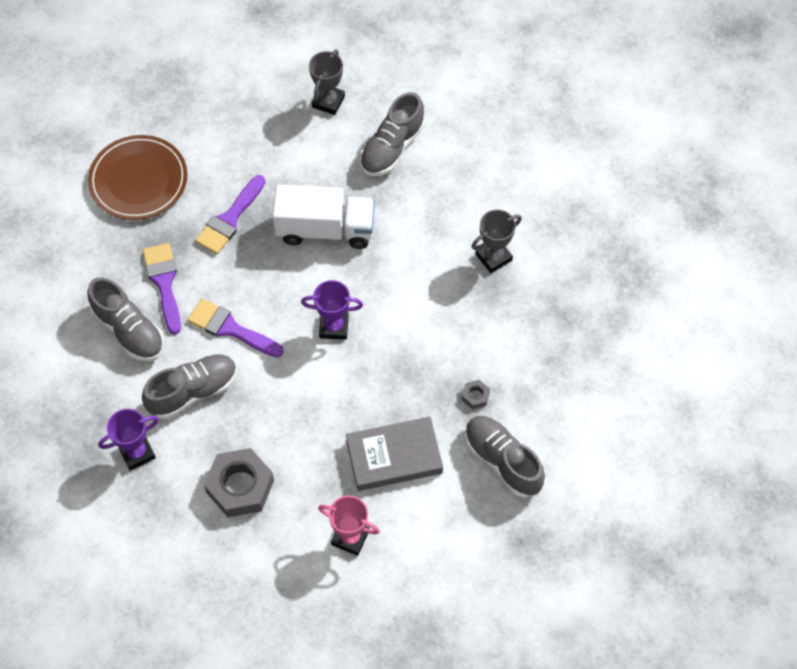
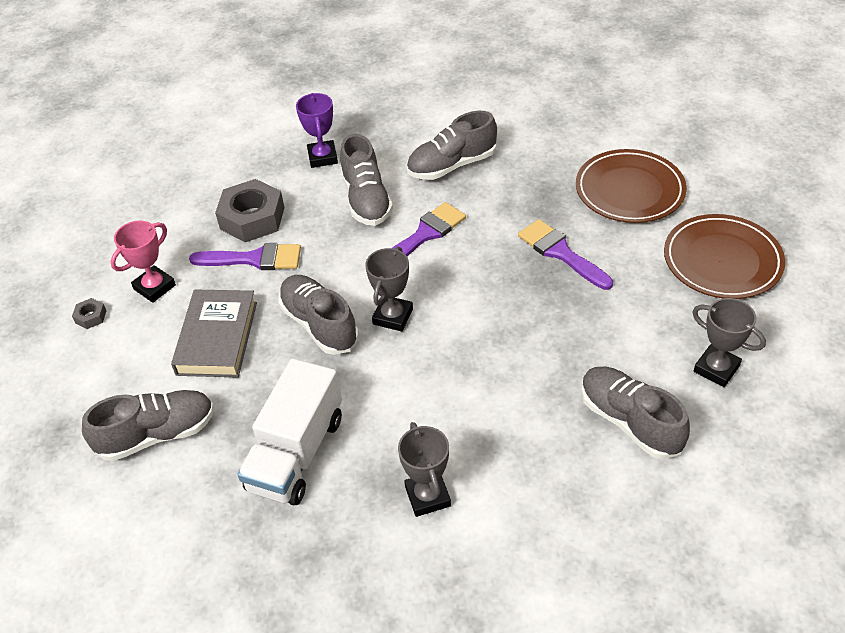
camera: 110 degrees right, 15 degrees down
(164, 282) = (497, 194): purple brush -> purple brush (254, 259)
(213, 107) = (722, 260): none -> brown plate
(325, 229) = (523, 332): white truck -> white truck (296, 453)
(334, 327) = (393, 316): purple trophy -> grey trophy
(357, 380) = (319, 324): none -> grey shoe
(475, 396) = (248, 428): grey nut -> grey nut (91, 316)

